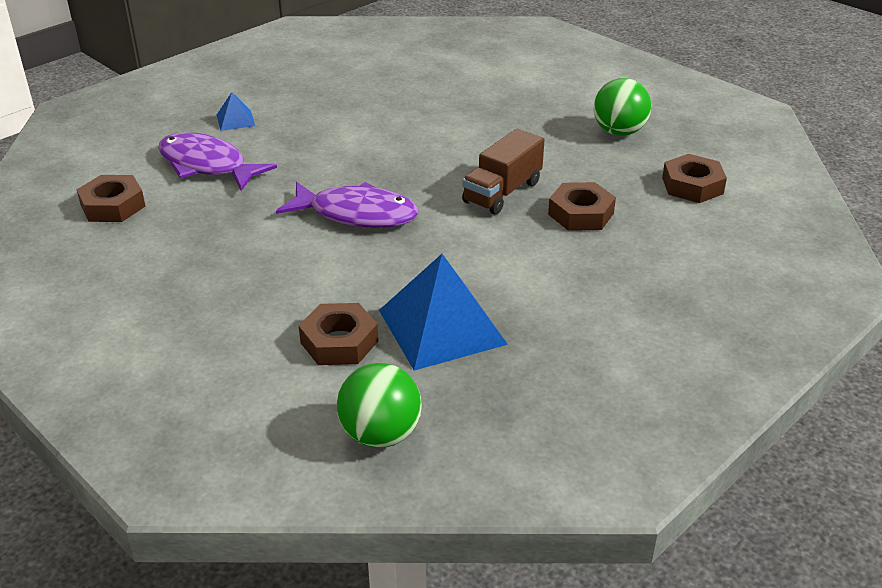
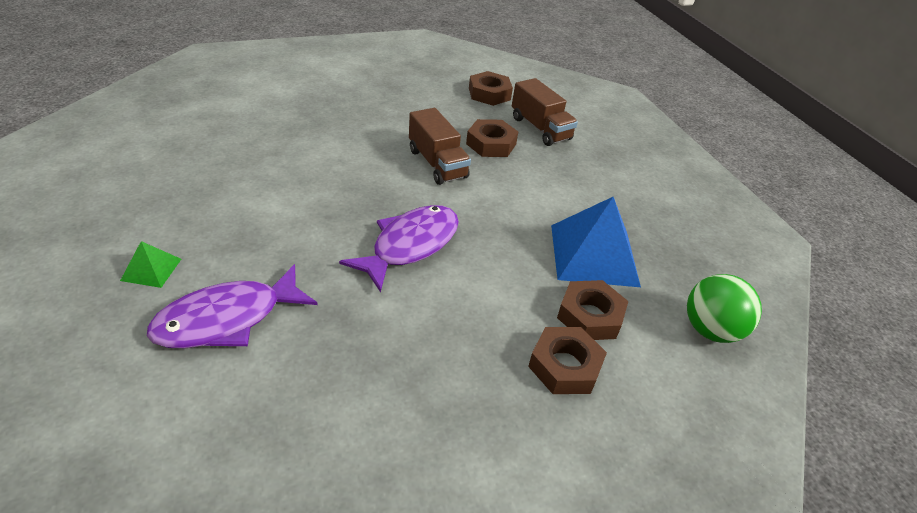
camera: 70 degrees left, 5 degrees up
(113, 206) = (239, 428): brown nut -> brown nut (565, 366)
(235, 120) = (151, 269): blue pyramid -> green pyramid
(619, 132) = (400, 89): green ball -> none
(660, 238) = (540, 128): none -> brown truck

